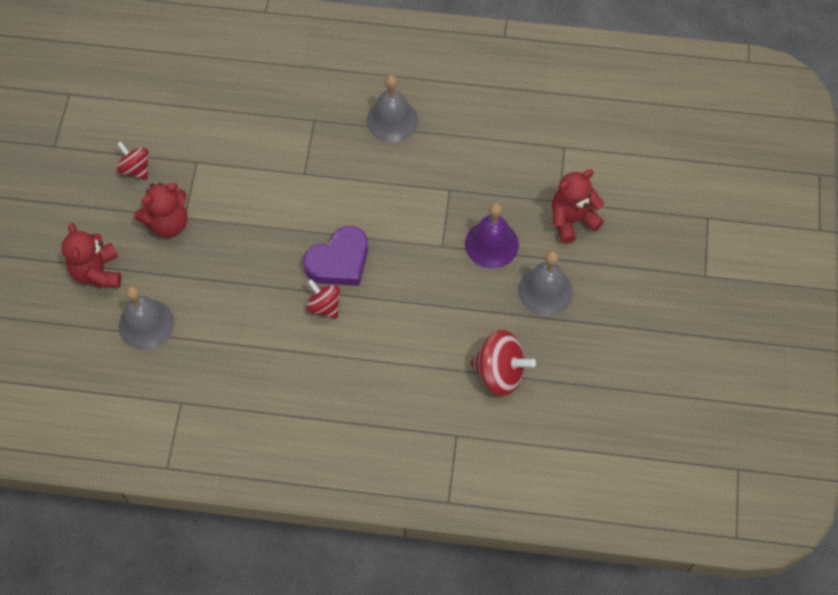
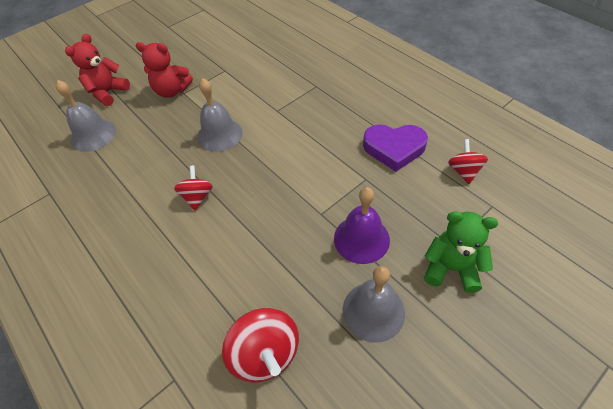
camera: 45 degrees right, 10 degrees down
(135, 169) = (190, 56): red spinning top -> red spinning top (463, 171)
(339, 261) = (239, 175): purple heart -> purple heart (394, 148)
(392, 120) = (367, 113): grey bell -> grey bell (219, 134)
(572, 220) = (451, 268): red teddy bear -> green teddy bear

